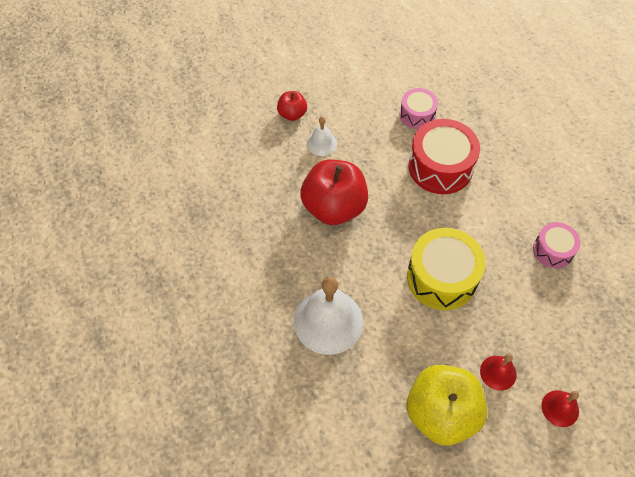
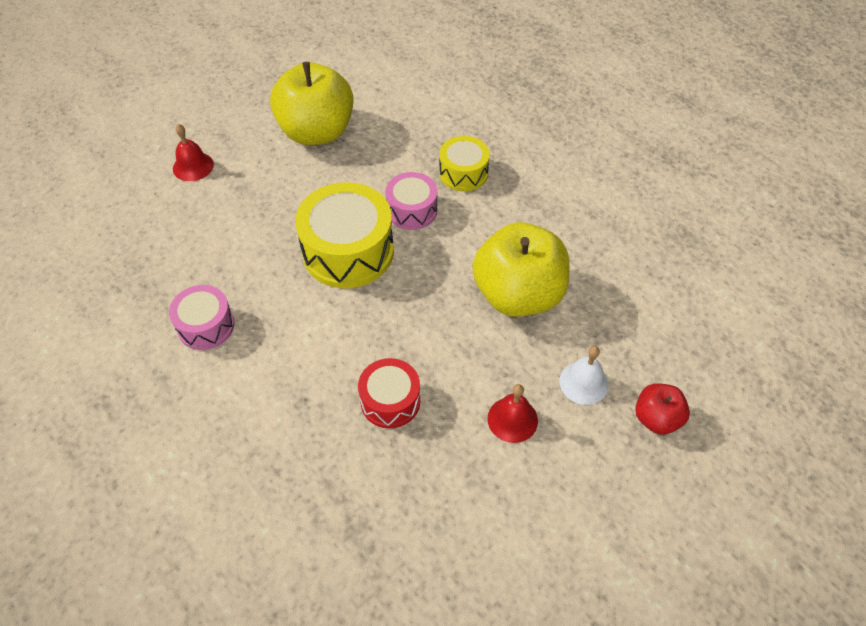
camera: 160 degrees right, 5 degrees down
(328, 321) = (463, 173): white bell -> yellow drum
(334, 207) = (518, 295): red apple -> yellow apple
(417, 115) = (456, 486): pink drum -> pink drum (412, 210)
(440, 167) = (390, 401): red drum -> red drum, size x0.58
(498, 372) = (263, 178): red bell -> red bell (512, 419)

